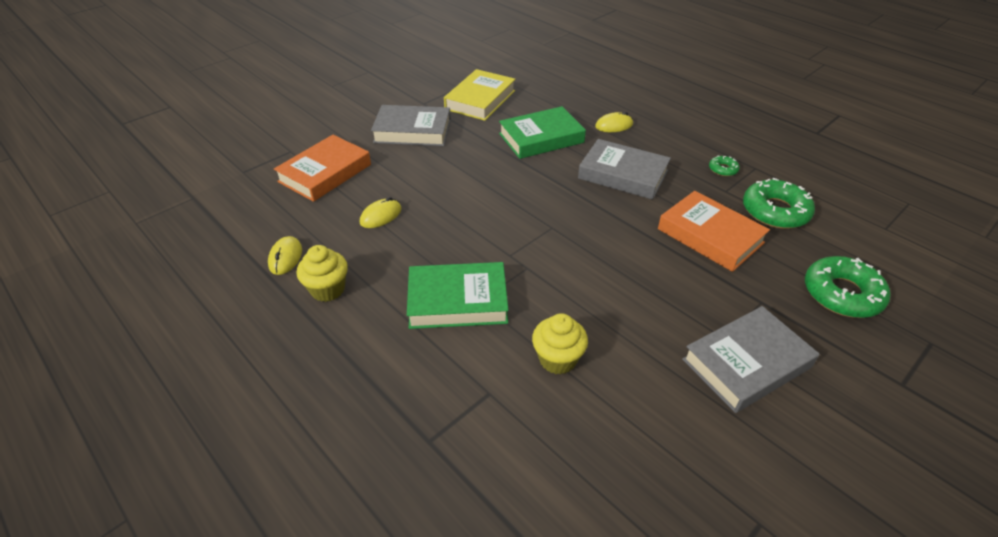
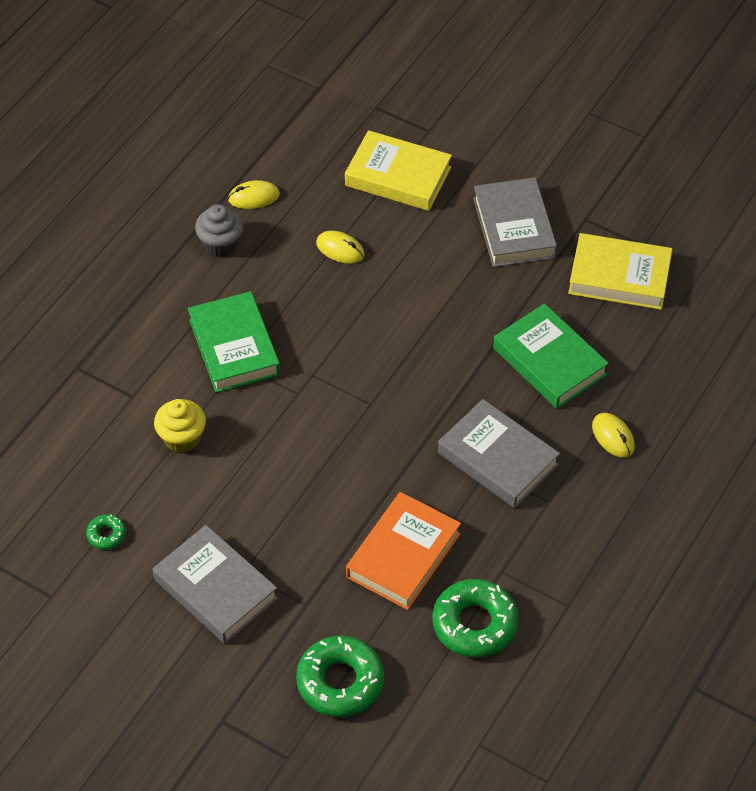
camera: 75 degrees right, 10 degrees up
(325, 173) = (398, 176): orange book -> yellow book
(327, 289) = (221, 245): yellow cupcake -> grey cupcake
(623, 175) = (497, 459): grey book -> grey book turned 60 degrees counterclockwise
(723, 169) = (549, 567): green donut -> green donut (106, 535)

